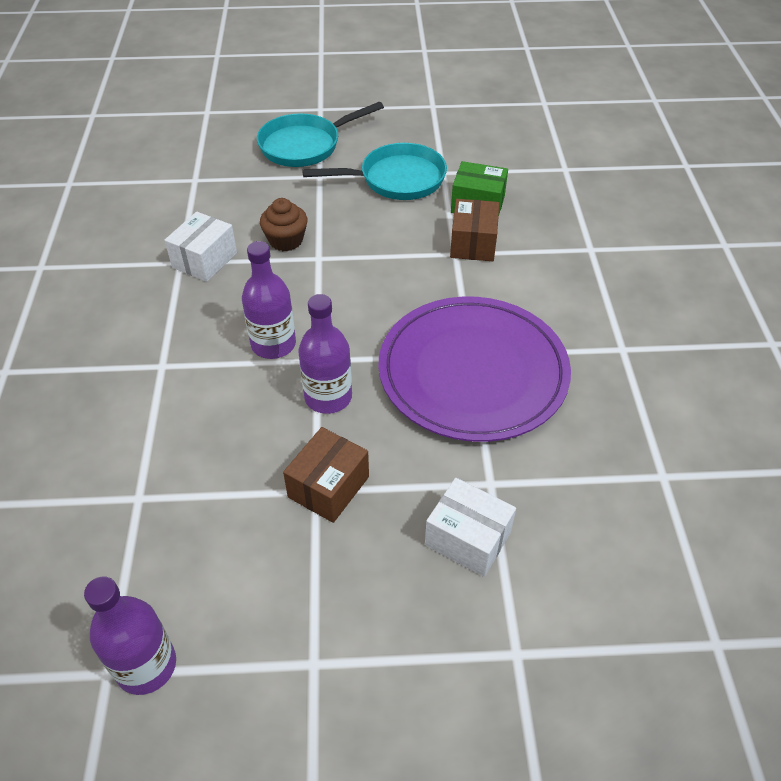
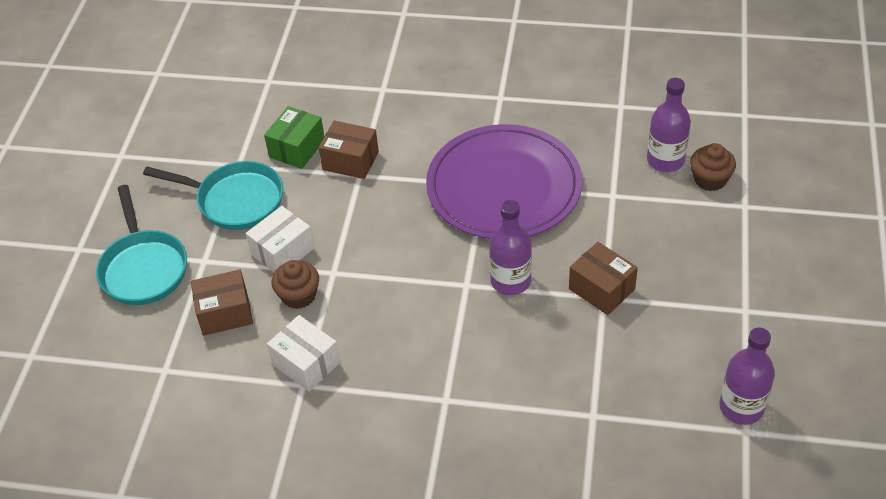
camera: 75 degrees left, 0 degrees up
(260, 200) = (225, 313): none -> brown box
(273, 344) = (440, 314): purple bottle -> purple bottle (665, 160)
(397, 179) = (235, 200): turquoise pan -> turquoise pan turned 105 degrees clockwise
(467, 538) = (658, 215): white box -> white box (283, 251)
(556, 601) = (710, 179): none -> brown cupcake

